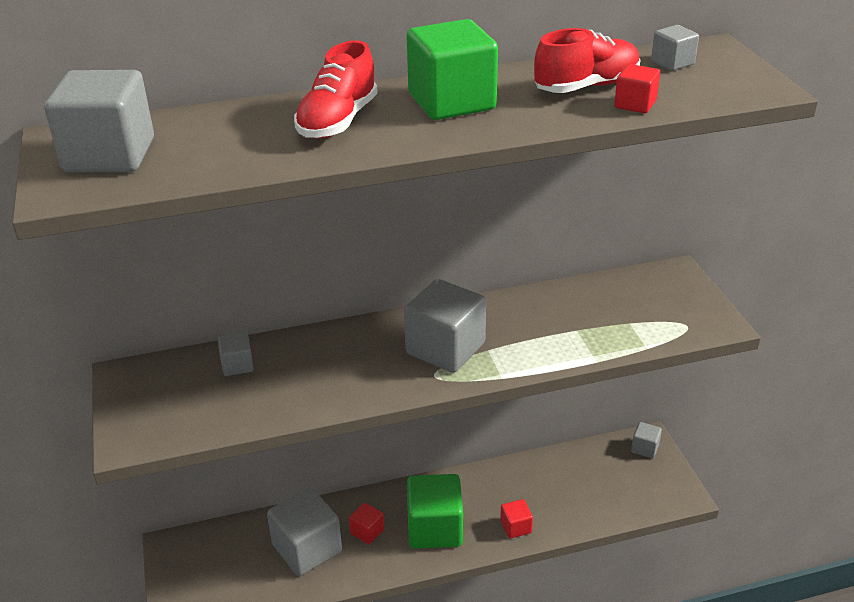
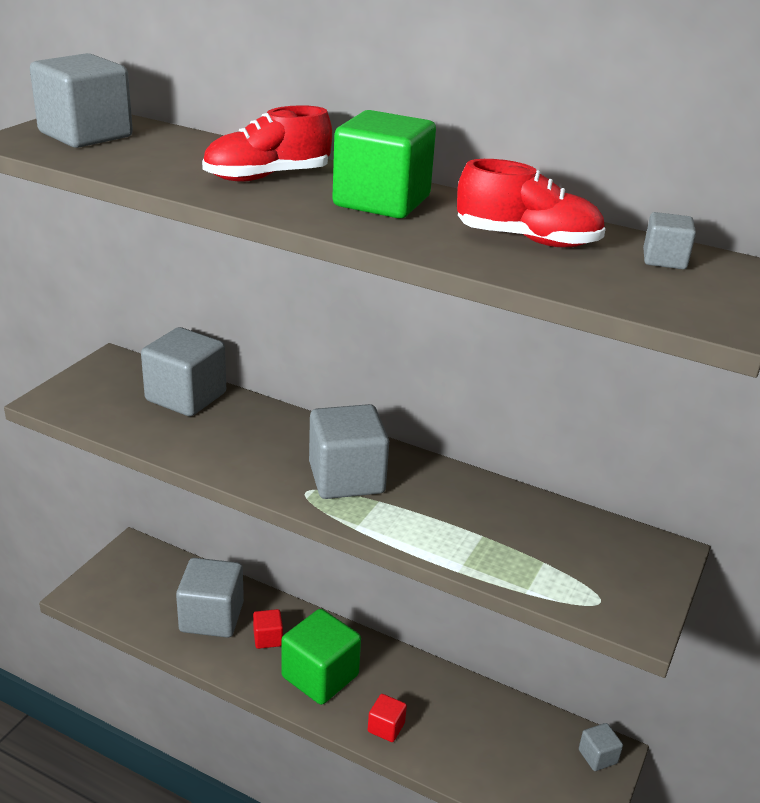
camera: 40 degrees right, 5 degrees down
(237, 365) = (186, 397): grey cube -> grey cube, size x2.06
(635, 104) = (540, 270): red cube -> none

